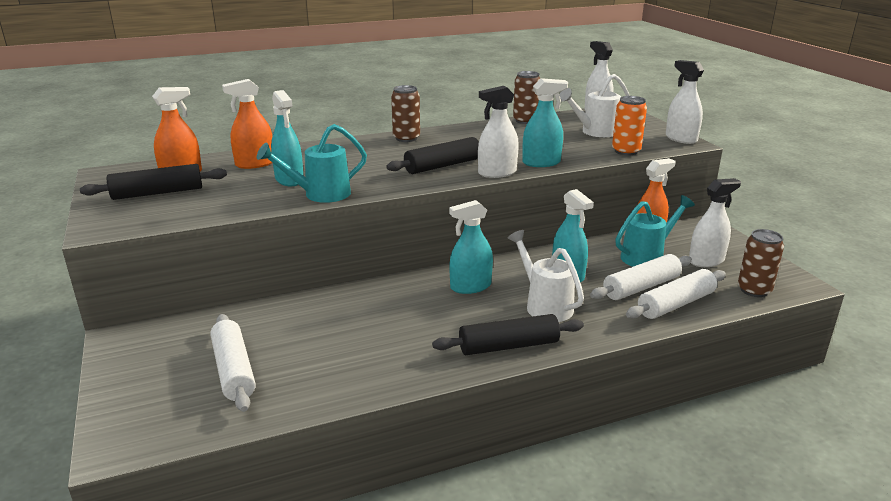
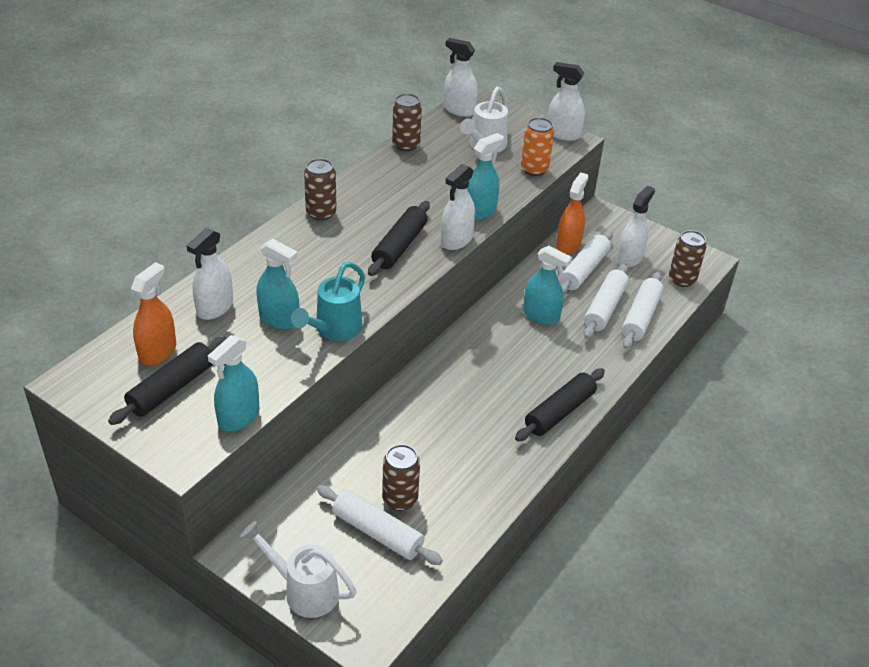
camera: 35 degrees left, 15 degrees up
(255, 164) = (215, 308): orange spray bottle -> white spray bottle
(283, 355) = (400, 499): none -> brown can
(470, 286) = (478, 361): turquoise spray bottle -> turquoise spray bottle (239, 417)
(545, 305) = (551, 358): white watering can -> white watering can (304, 591)
(646, 256) = (584, 270): turquoise watering can -> white rolling pin

